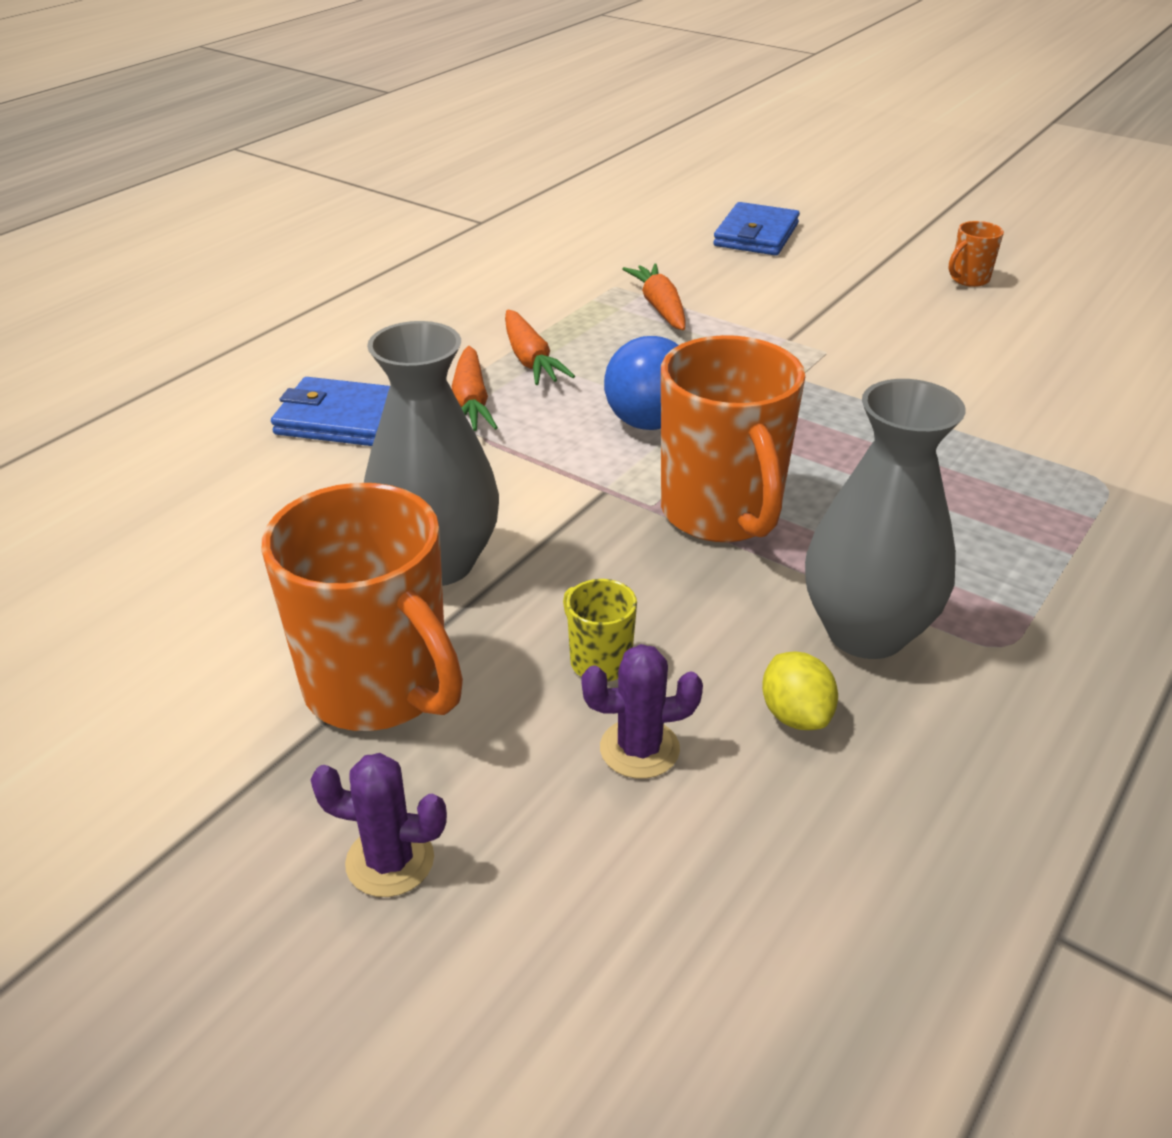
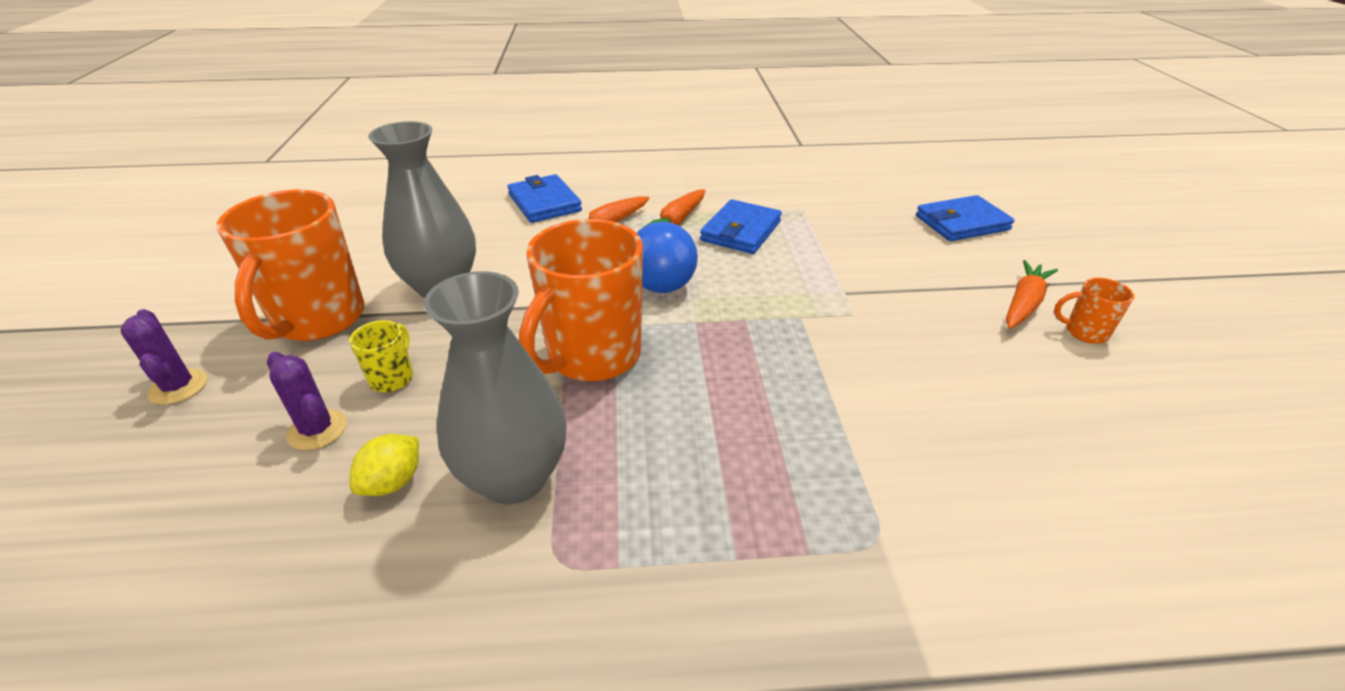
camera: 50 degrees right, 0 degrees up
(607, 335) = (741, 231): none -> blue wallet
(660, 307) = (803, 232): orange carrot -> orange carrot (1024, 303)

